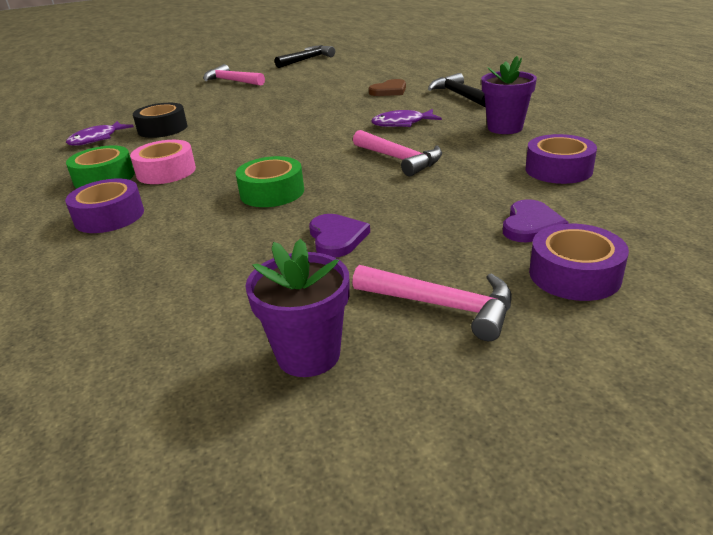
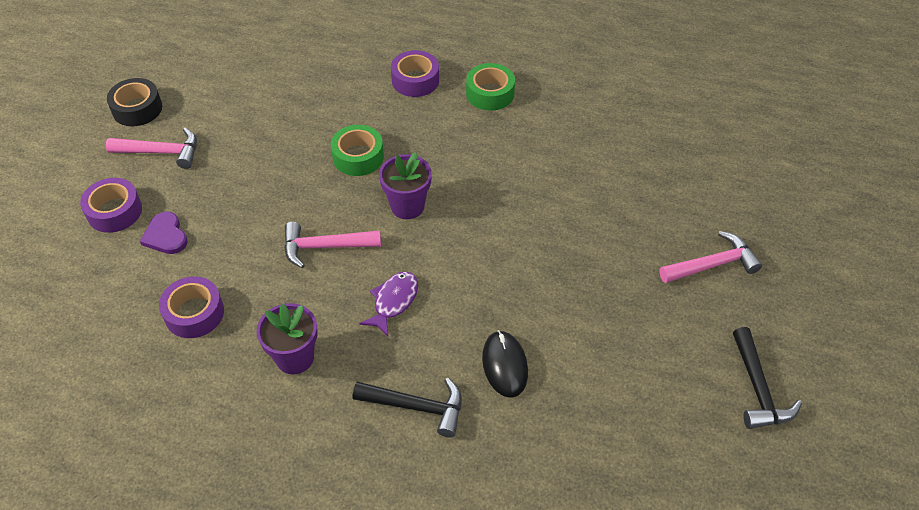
camera: 125 degrees right, 20 degrees up
(97, 139) = (595, 111): purple fish -> none
(162, 129) = (578, 154): black tape -> black tape (137, 109)
(166, 171) = (463, 124): pink tape -> none
(308, 355) = (192, 98): purple flower pot -> purple flower pot (407, 206)
(337, 238) = (264, 153): purple heart -> none
(389, 91) = (504, 365): brown heart -> black mouse
(443, 306) = (162, 152): pink hammer -> pink hammer turned 150 degrees counterclockwise

